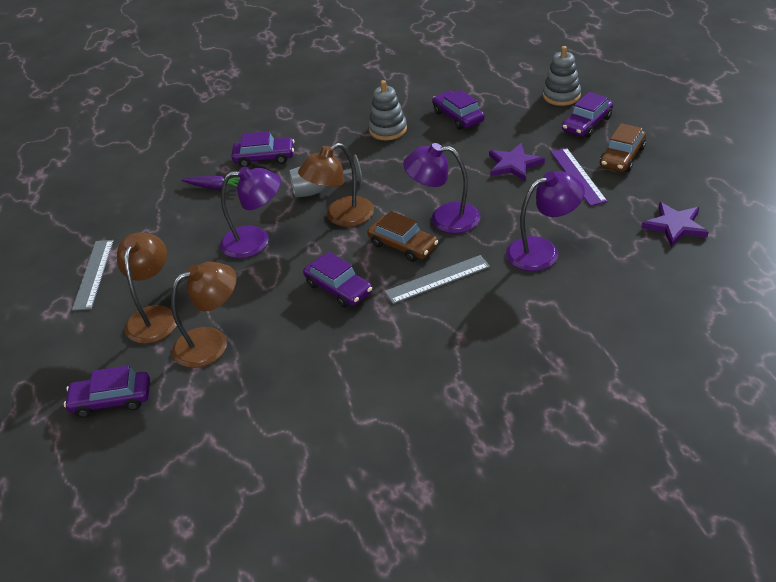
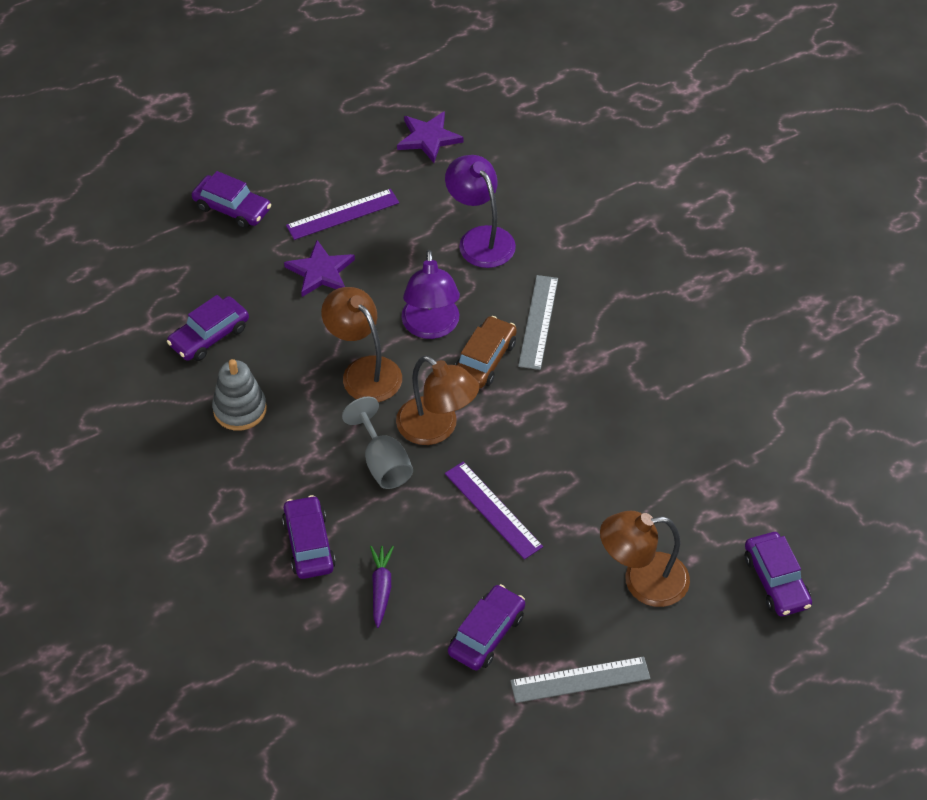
camera: 105 degrees left, 10 degrees up
(211, 343) = (673, 509): brown lamp -> brown lamp (364, 371)
(256, 241) = (493, 510): purple lamp -> purple ruler
(338, 288) = (566, 408): purple car -> purple car (486, 634)
(437, 279) = (538, 322): grey ruler -> grey ruler turned 45 degrees clockwise
(561, 96) = (164, 234): grey stacking toy -> none
(622, 157) = (304, 177): brown car -> none

